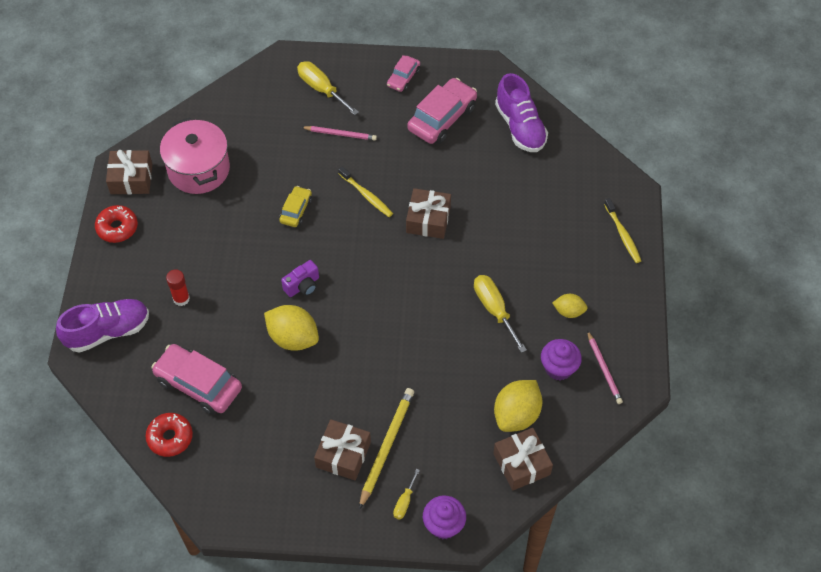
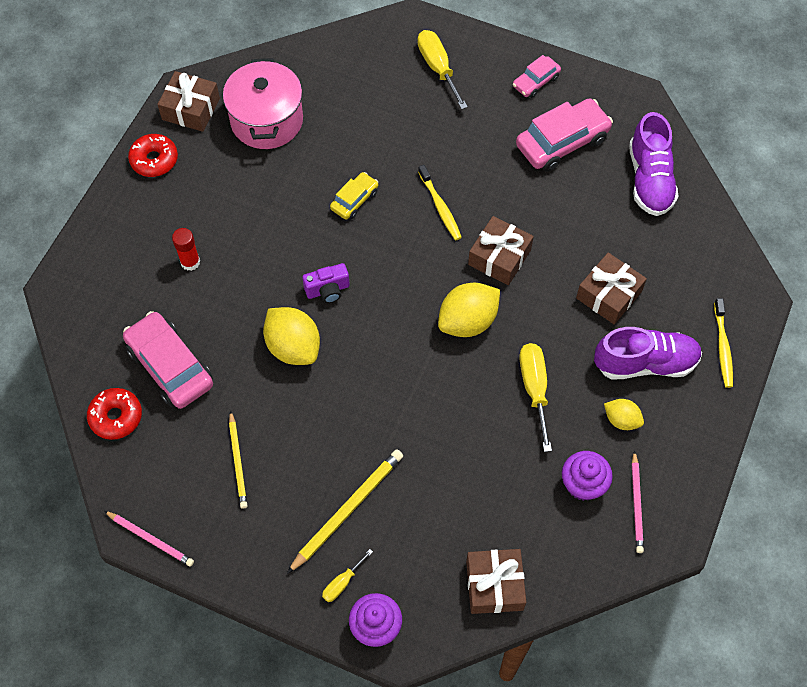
camera: 20 degrees right, 5 degrees up
(108, 331) = (98, 274): purple shoe -> purple shoe (645, 363)
(284, 439) = (238, 461): none -> yellow pencil
(340, 134) = (439, 126): pink pencil -> pink pencil (150, 539)
(343, 455) = (295, 502): brown gift -> brown gift (609, 295)
(516, 415) = (511, 524): yellow lemon -> yellow lemon (468, 321)

